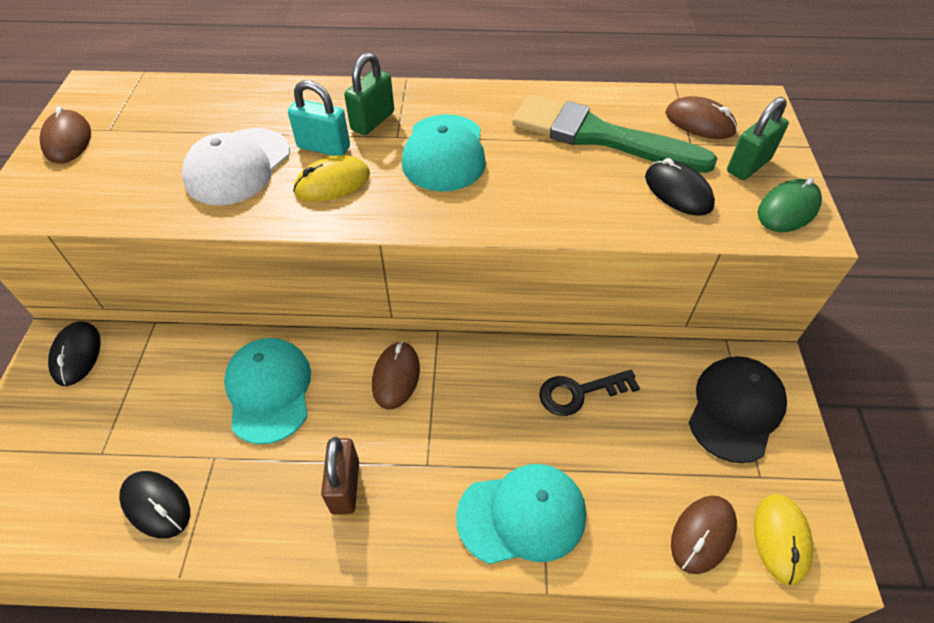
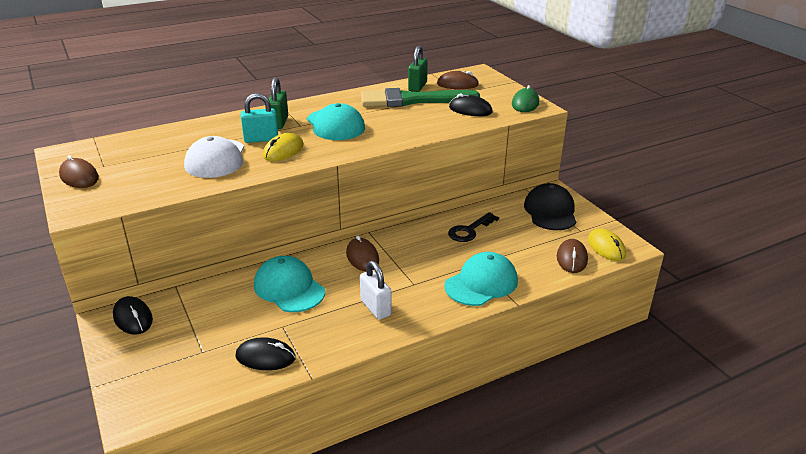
camera: 30 degrees left, 20 degrees down
(345, 486) = (375, 308): brown padlock -> white padlock
(748, 165) = (494, 94): green padlock -> green padlock (417, 87)

